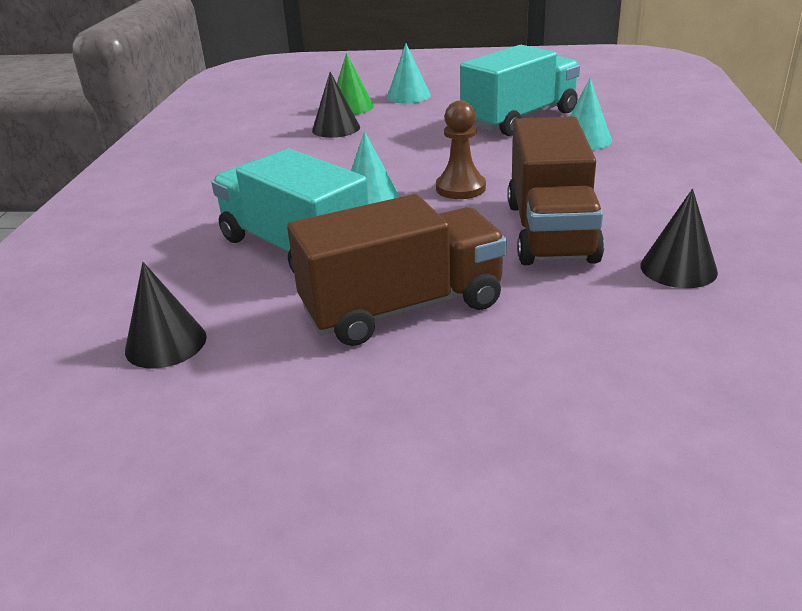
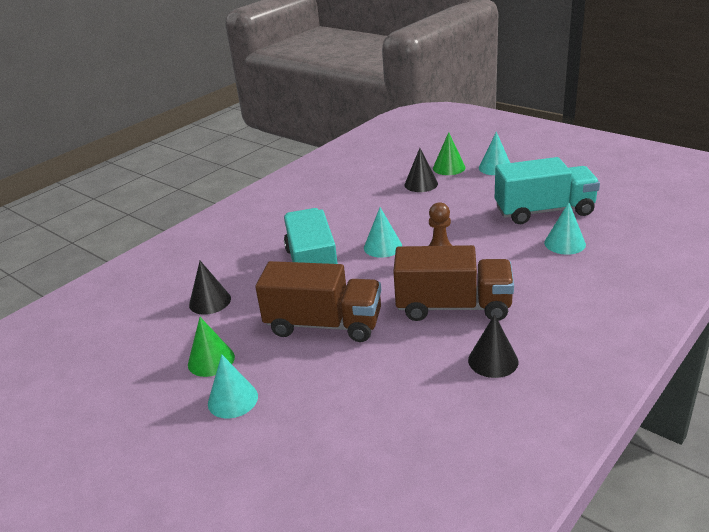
camera: 35 degrees right, 0 degrees up
(269, 424) = (211, 360): none -> green cone
(382, 465) = (232, 399): none -> turquoise cone
(550, 231) = (453, 307): brown truck -> brown truck turned 120 degrees counterclockwise

